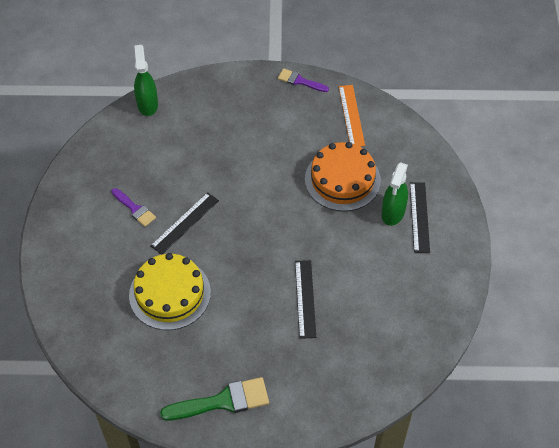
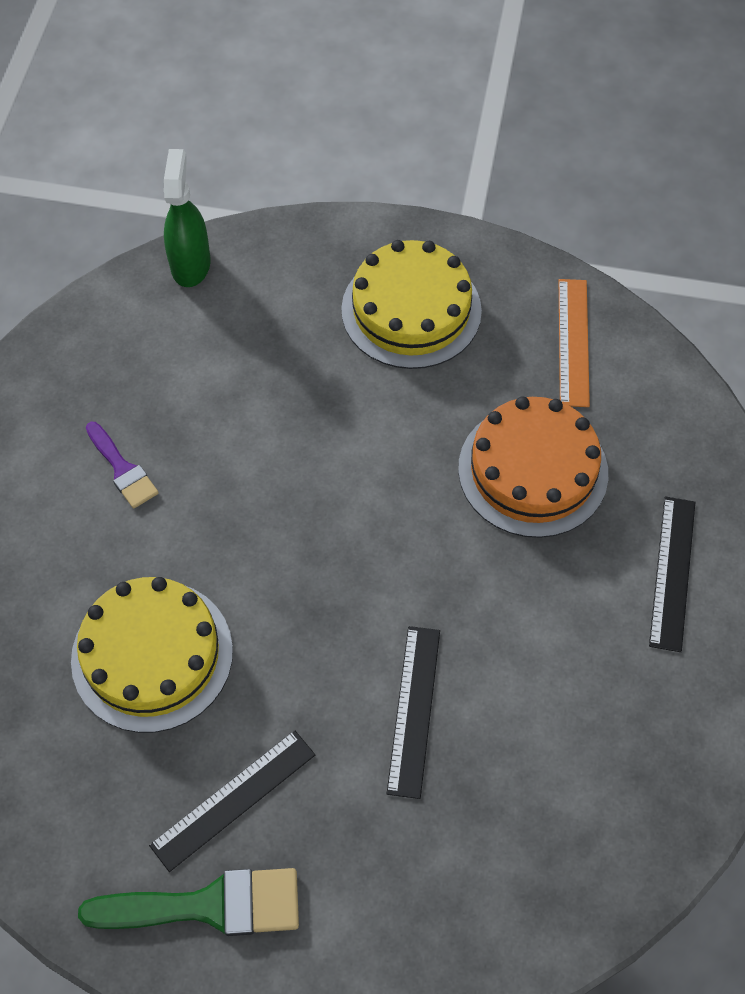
camera: 10 degrees right, 5 degrees up
(185, 223) = (211, 513): black ruler -> black ruler (233, 799)
(266, 111) = (411, 310): none -> yellow cake
(300, 81) = (487, 259): purple brush -> none
(393, 213) = (620, 555): green spray bottle -> none

